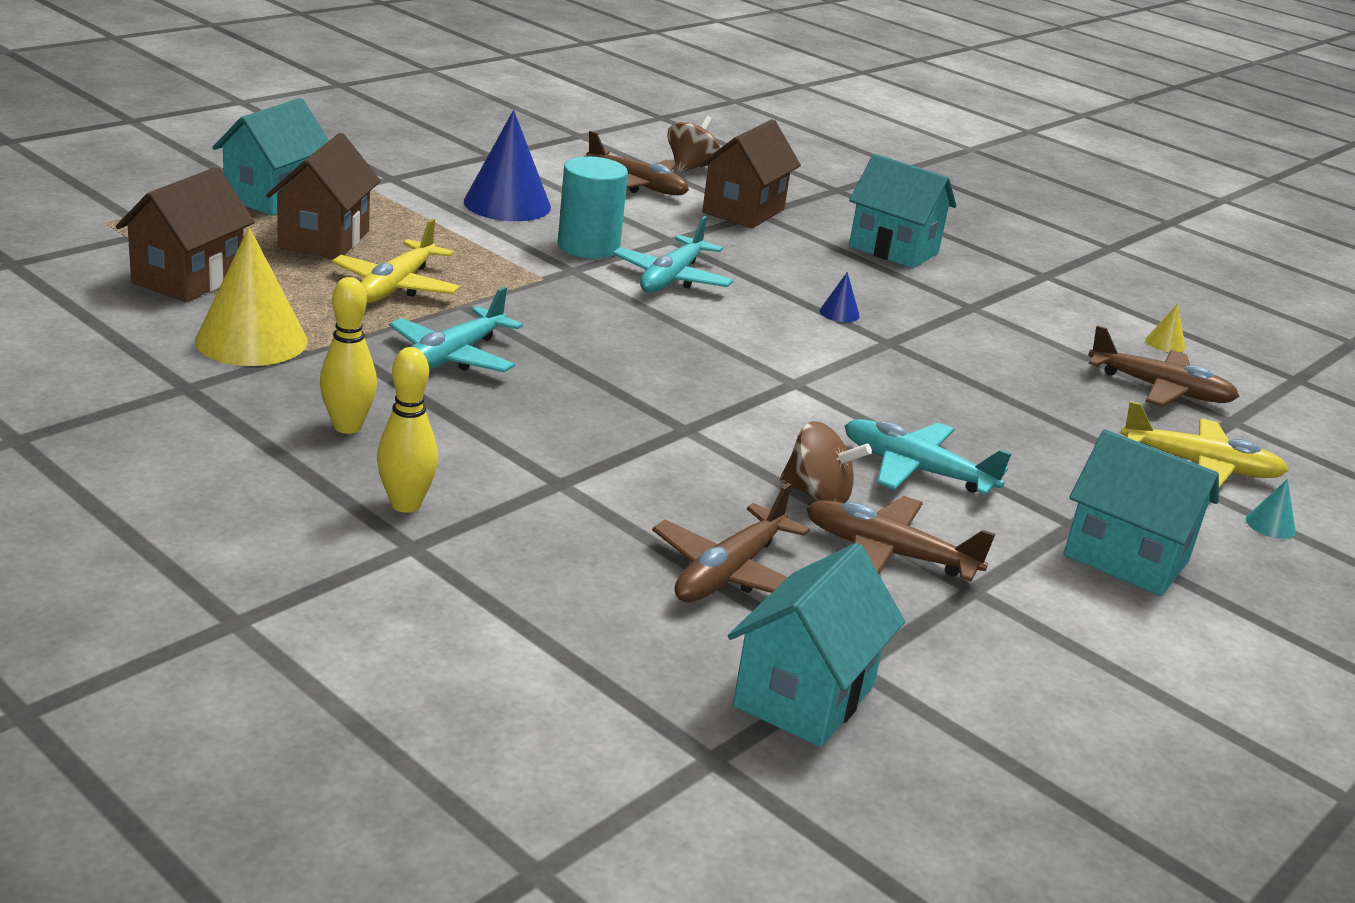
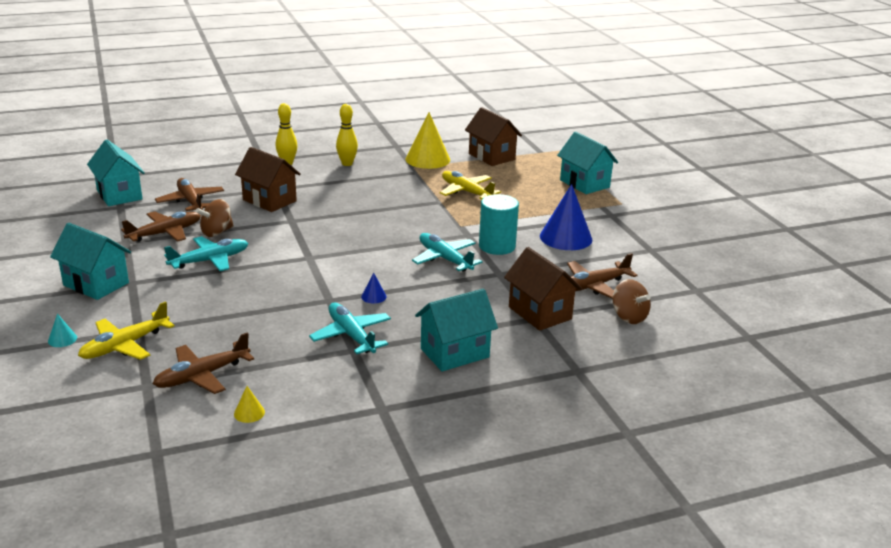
camera: 120 degrees right, 0 degrees up
(324, 239) = (527, 186): brown house -> brown house (269, 200)
(452, 357) = (389, 190): turquoise plane -> turquoise plane (351, 335)
(1126, 559) = (96, 284): turquoise house -> turquoise house turned 60 degrees clockwise

